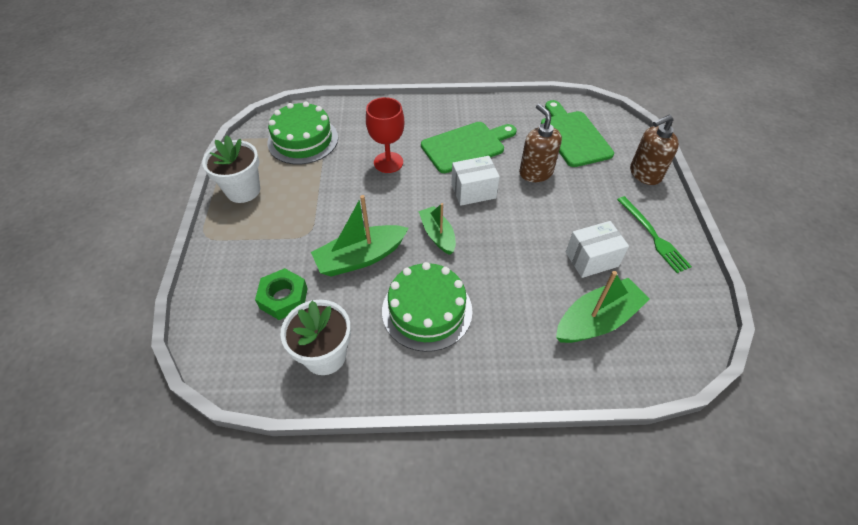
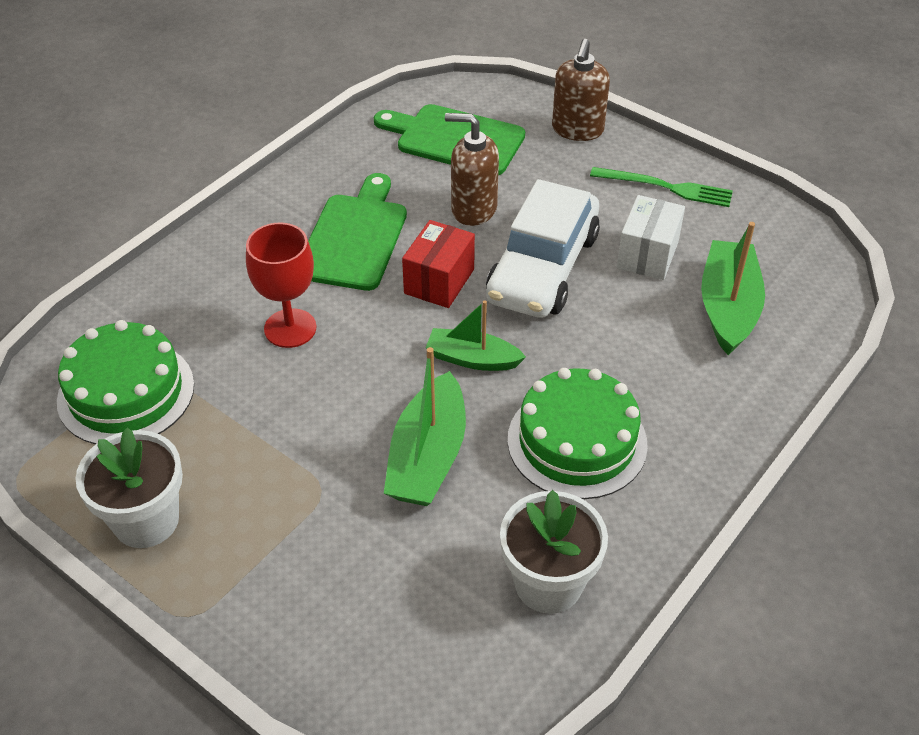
camera: 50 degrees left, 5 degrees down
(283, 298) = (411, 579): green nut -> none
(473, 191) = (439, 281): white box -> red box
(529, 222) = (542, 267): none -> white car

